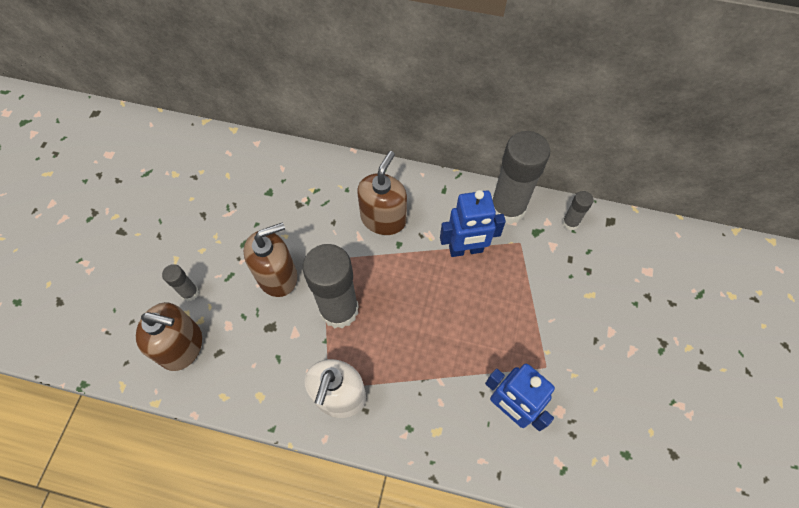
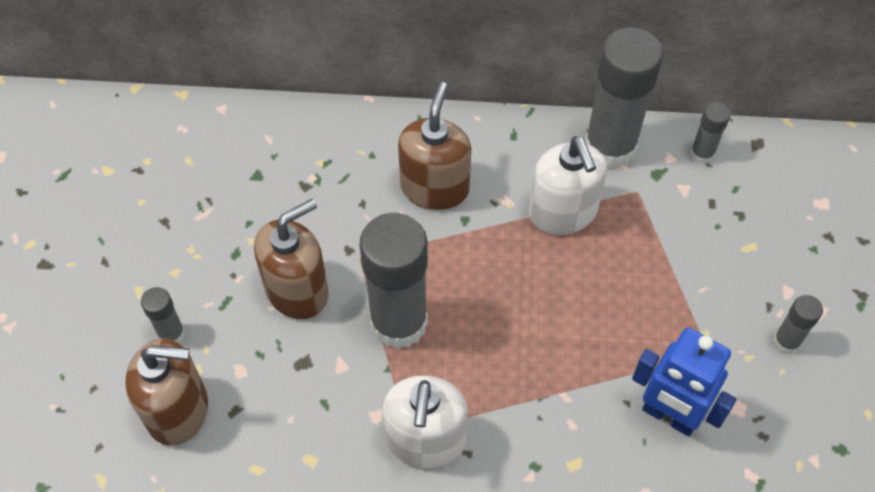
camera: 10 degrees left, 5 degrees down
(466, 250) = (563, 213): blue robot -> white soap dispenser
(602, 368) = (786, 342): none -> grey glue stick

